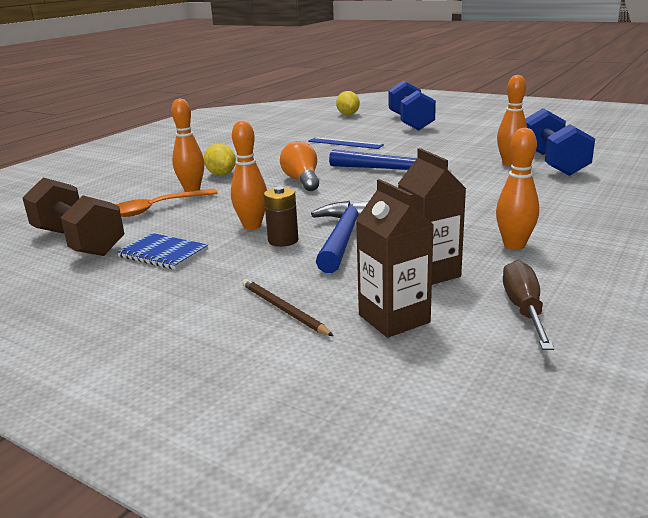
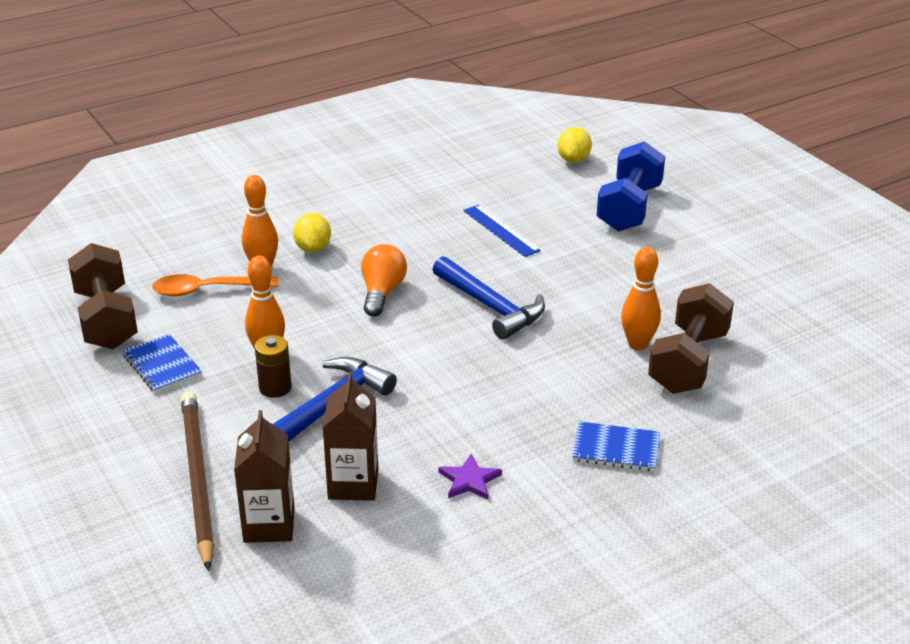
camera: 25 degrees right, 10 degrees up
(283, 309) = (197, 478): brown pencil -> brown pencil, size x1.91
(514, 245) = (469, 480): orange bowling pin -> purple star
(524, 309) = (379, 560): brown screwdriver -> none
(553, 163) = (688, 362): blue dumbbell -> brown dumbbell
(582, 205) = (616, 449): none -> blue notebook

